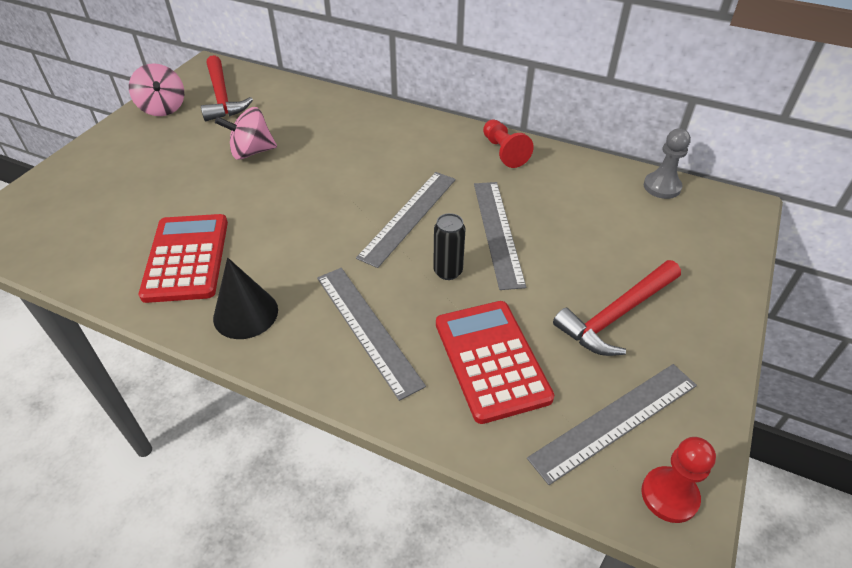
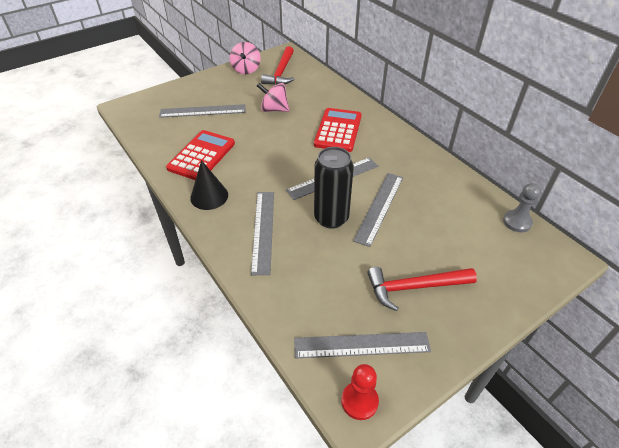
camera: 30 degrees right, 0 degrees up
(136, 190) = (203, 111): none -> grey ruler
(448, 271) = (331, 218): black can -> black can, size x1.81
(491, 360) = (316, 277): red calculator -> red calculator (338, 130)
(504, 152) = (423, 160): red pawn -> none

